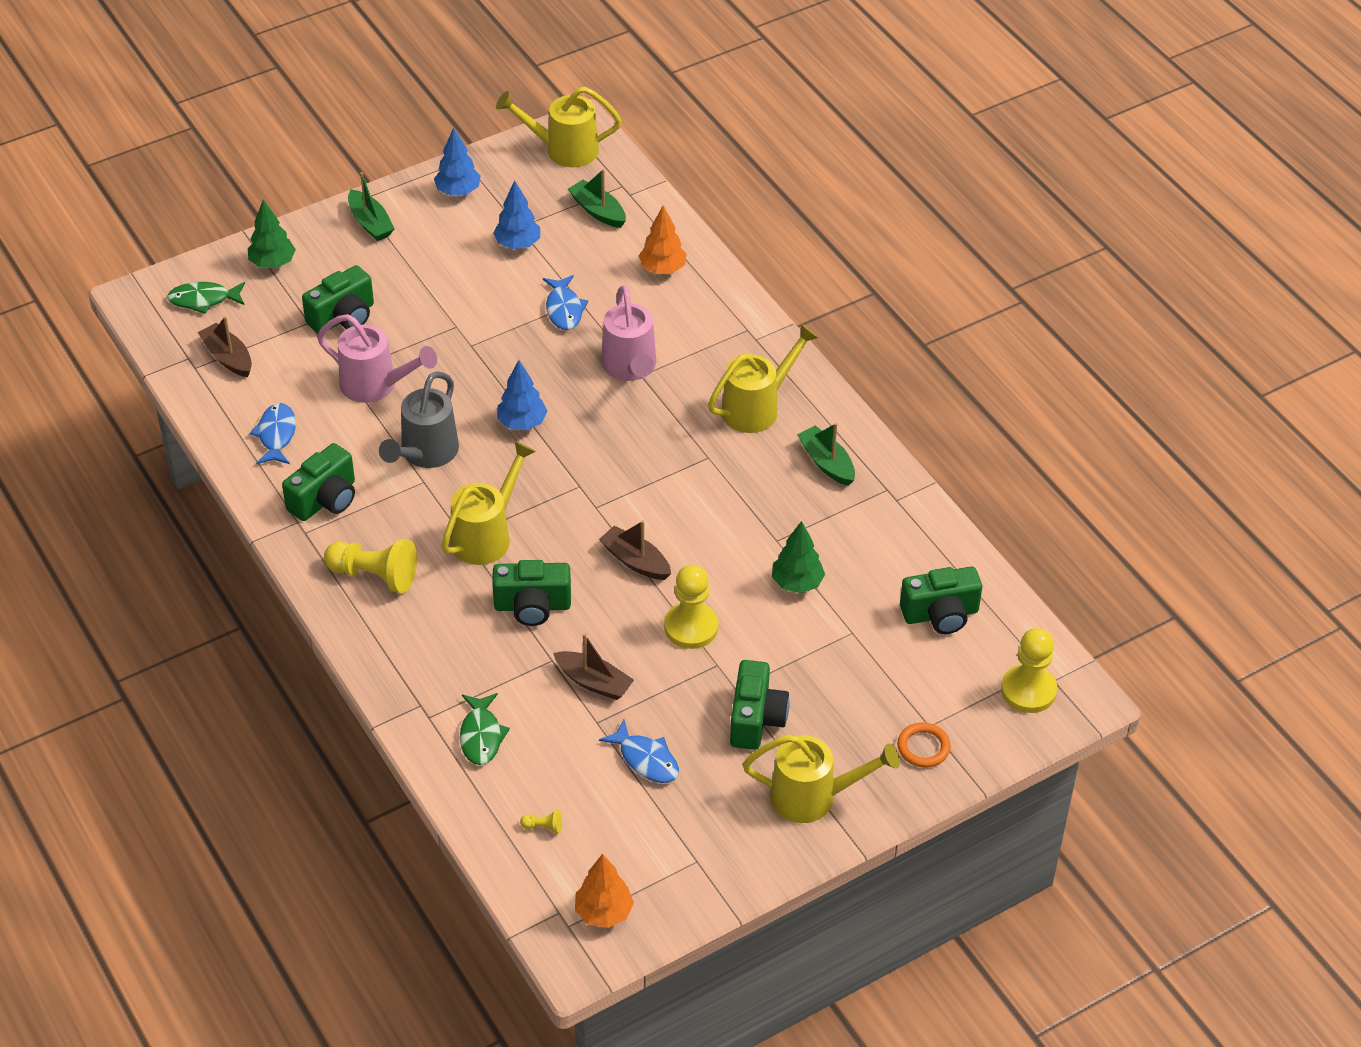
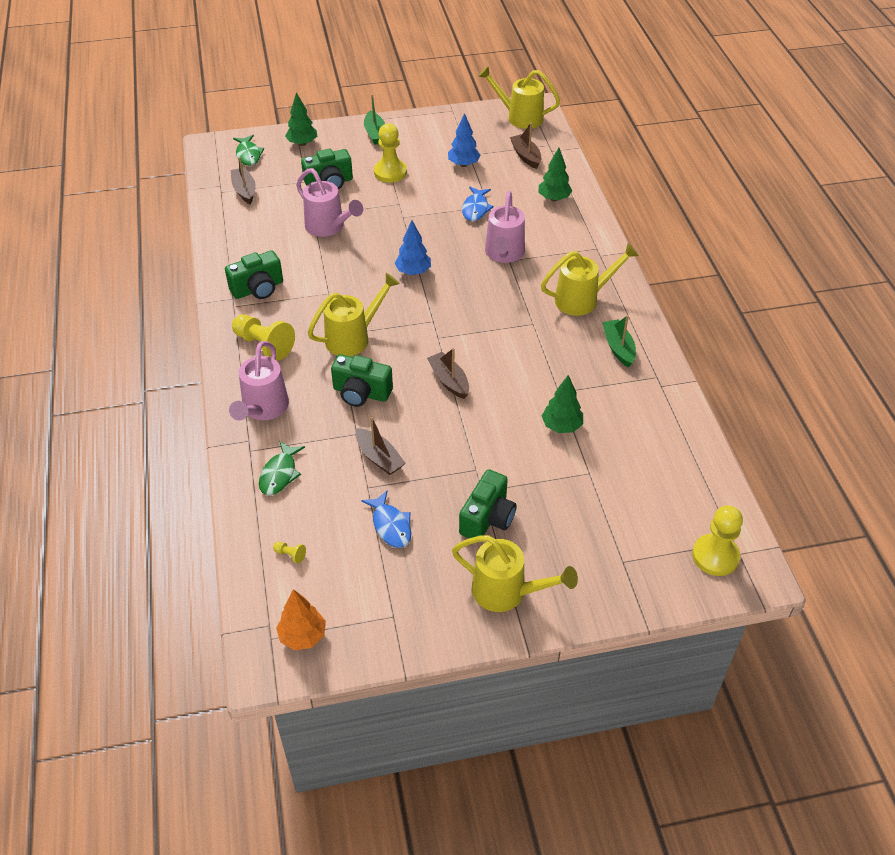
camera: 20 degrees right, 0 degrees up
(203, 300) = (248, 155): green fish -> green fish turned 120 degrees counterclockwise
(276, 435) = (249, 242): blue fish -> none
(418, 660) = (263, 409): none -> pink watering can
(425, 454) = (338, 276): grey watering can -> none
(458, 191) = (440, 127): blue tree -> none
(598, 211) = (526, 156): green boat -> brown boat
(662, 268) = (554, 198): orange tree -> green tree
(691, 627) = (468, 437): yellow pawn -> yellow pawn (390, 172)
(923, 747) = (611, 578): orange ring -> none
(940, 614) = (664, 478): green camera -> none

